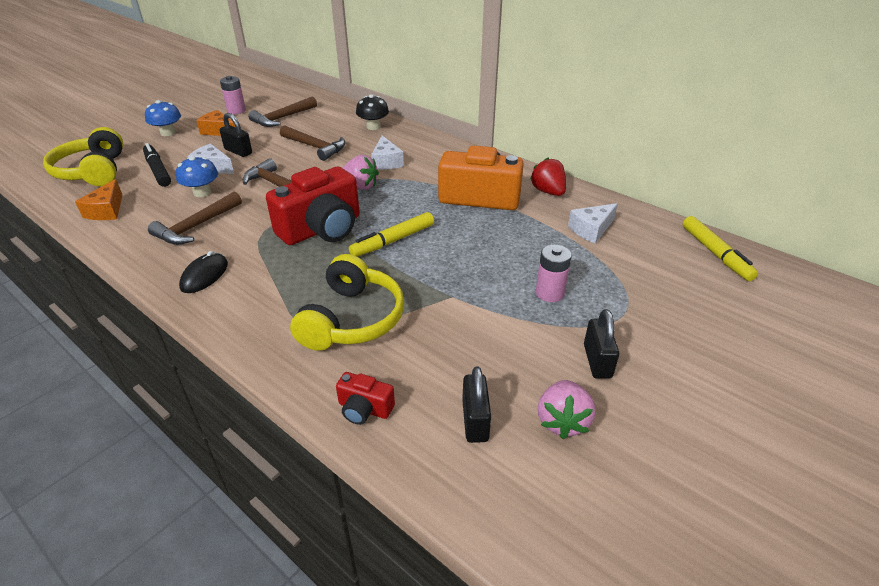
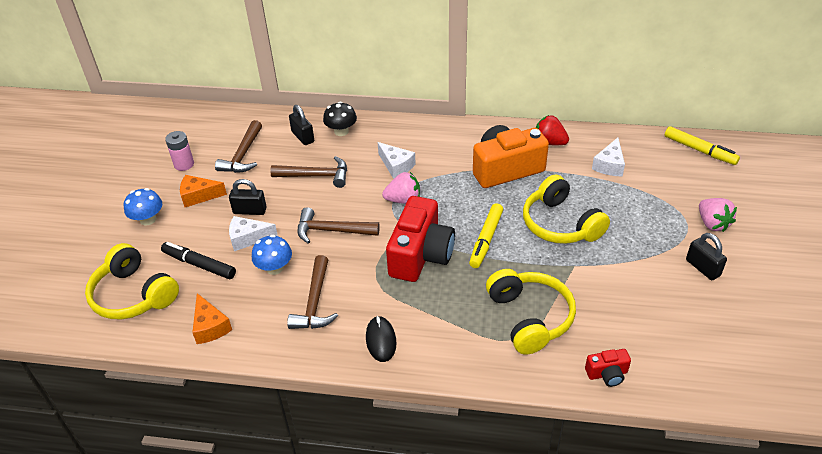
camera: 30 degrees left, 5 degrees up
(475, 421) = (675, 345): black padlock -> black padlock (303, 137)
(480, 257) = (560, 224): none -> yellow headphones
(549, 293) = (632, 232): pink battery -> none
(562, 421) = (719, 318): pink strawberry -> pink strawberry (712, 223)

